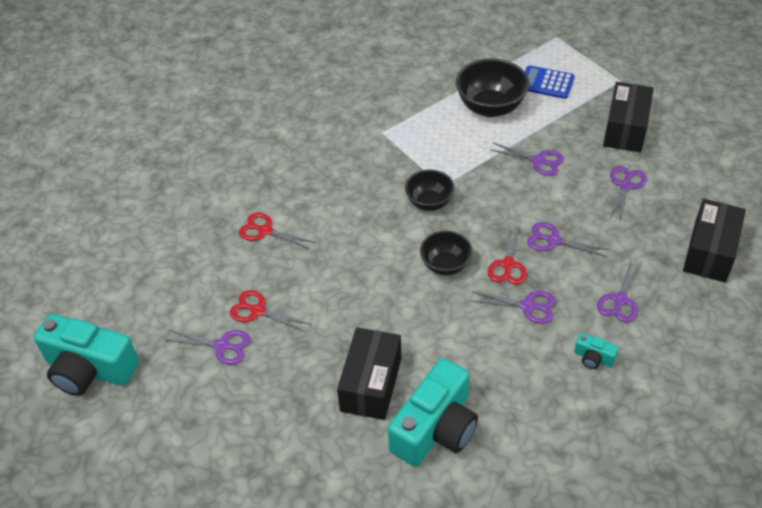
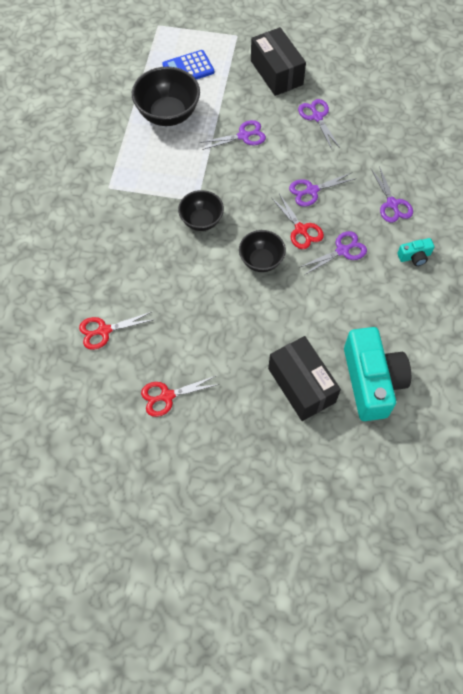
camera: 45 degrees left, 15 degrees up
(89, 369) = (88, 544): turquoise camera -> none
(222, 346) = (170, 443): purple scissors -> none
(710, 252) = (411, 131): black box -> none

